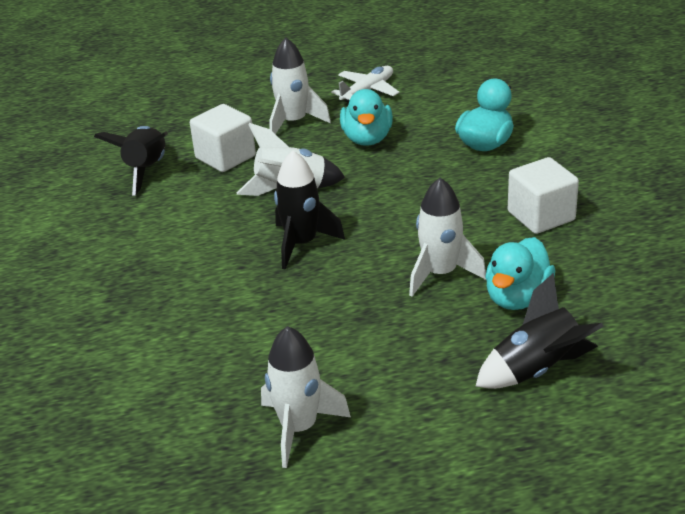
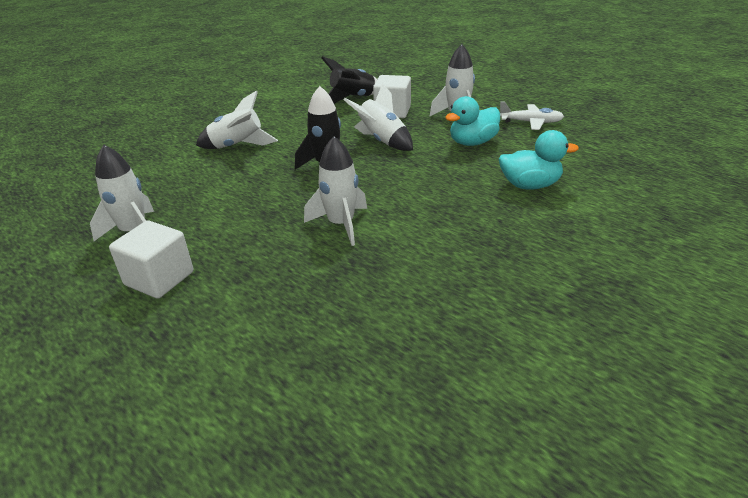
camera: 55 degrees right, 0 degrees up
(164, 296) = (237, 146): none -> white rocket
(517, 298) = (340, 268): turquoise duck -> none
(537, 370) = (254, 309): black rocket -> none
(541, 216) = (463, 242): white cube -> white cube (159, 278)

